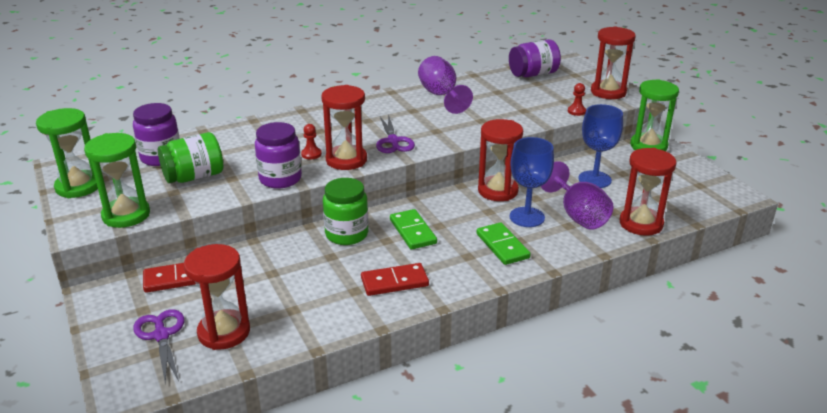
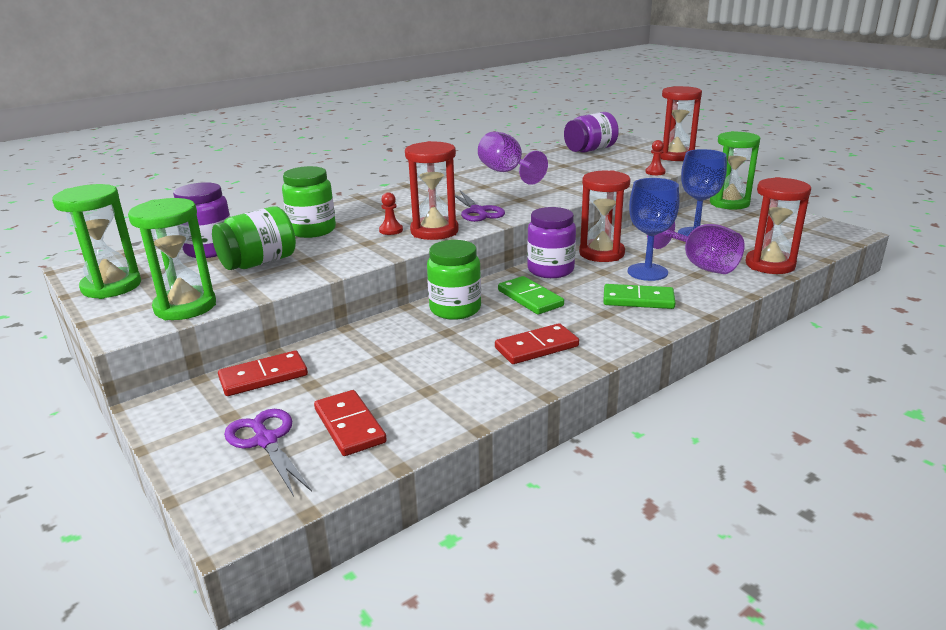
camera: 10 degrees left, 5 degrees down
(224, 332) = (349, 426): red hourglass -> red domino
(248, 146) = (312, 230): none -> green jar
(280, 179) = (366, 254): purple jar -> purple jar (550, 270)
(502, 246) = (638, 300): green domino -> green domino turned 45 degrees counterclockwise

